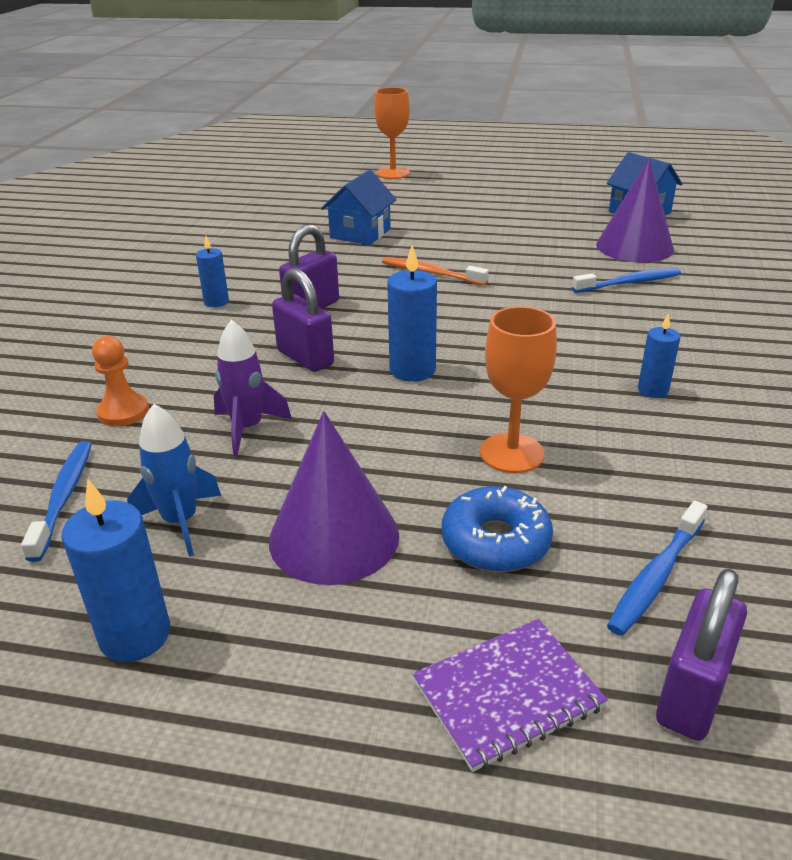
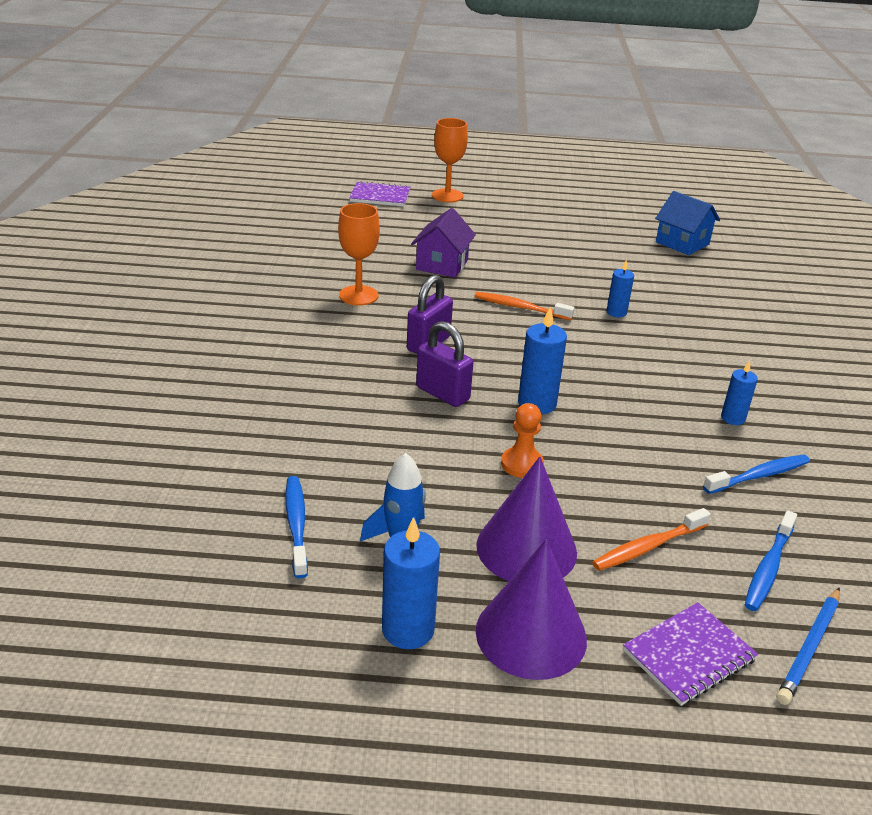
camera: 10 degrees left, 0 degrees up
(123, 412) = (308, 448): orange pawn -> orange pawn (522, 464)
(216, 302) = (340, 338): blue candle -> blue candle (616, 312)
(247, 428) = (421, 460): purple rocket -> none
(322, 174) = (380, 196): none -> purple notebook
(360, 233) = (442, 265): blue house -> purple house
(495, 541) = (648, 547): blue donut -> orange toothbrush
(511, 453) = (639, 475): orange goblet -> orange goblet (358, 295)
(629, 283) = (691, 317): blue toothbrush -> blue toothbrush (759, 475)
(634, 247) = (686, 280): purple cone -> purple cone (531, 634)
(691, 695) = (809, 648): purple padlock -> blue pencil

